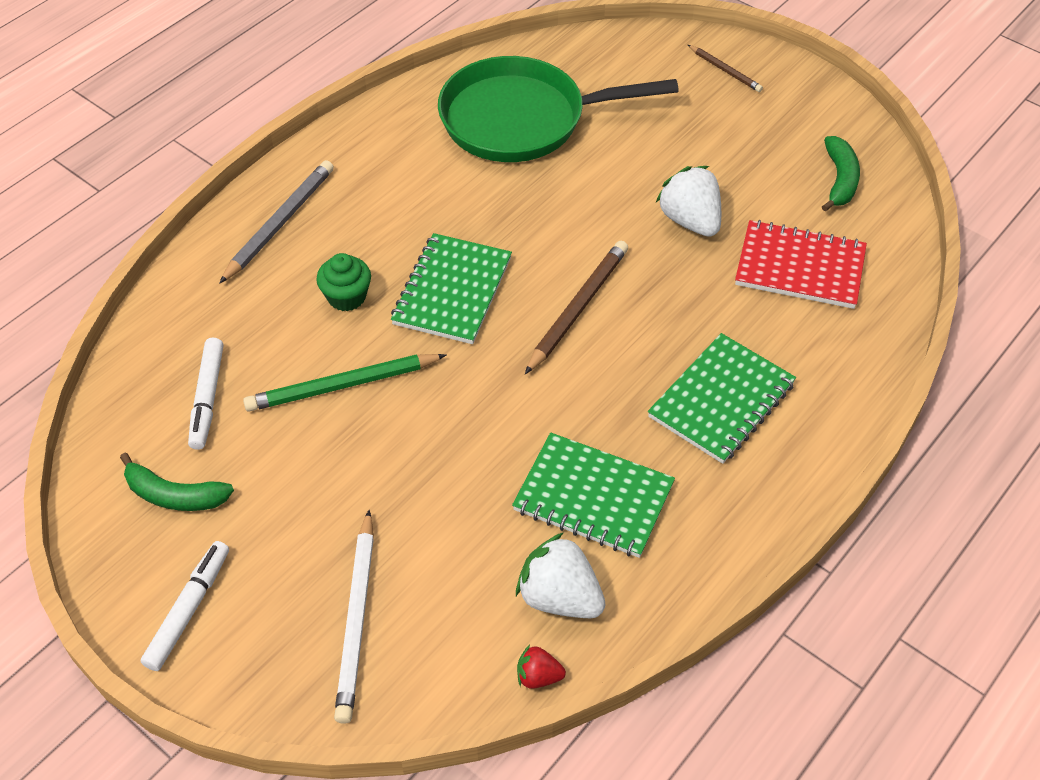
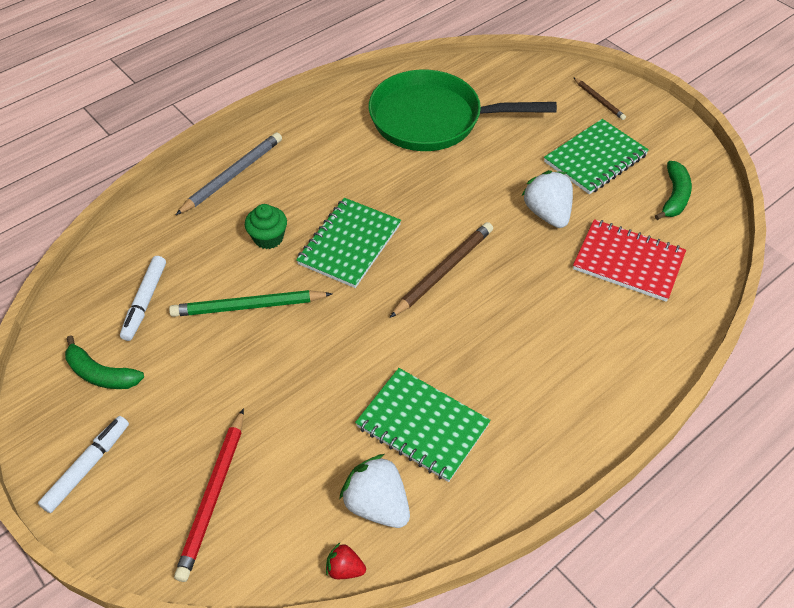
camera: 10 degrees right, 0 degrees up
(357, 619) = (213, 496): white pencil -> red pencil
(721, 400) = (542, 361): green notebook -> green notebook (595, 159)

